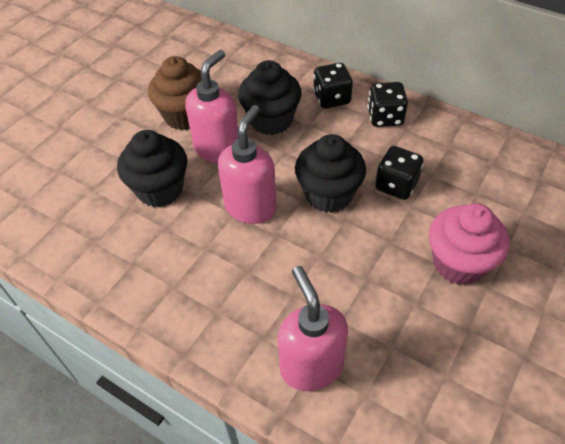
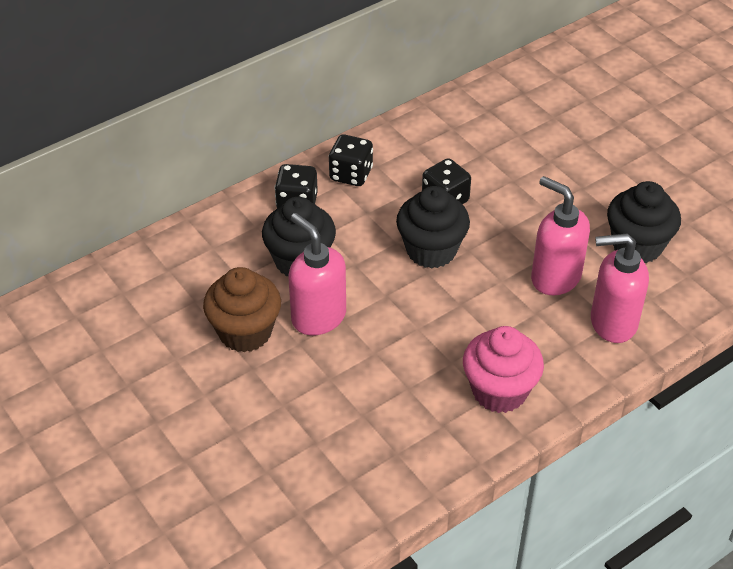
camera: 70 degrees left, 5 degrees down
(160, 189) = (351, 380): black cupcake -> black cupcake (637, 246)
(251, 207) = (416, 312): pink soap dispenser -> pink soap dispenser (555, 277)
(459, 263) = (551, 195): pink cupcake -> pink cupcake (499, 391)

